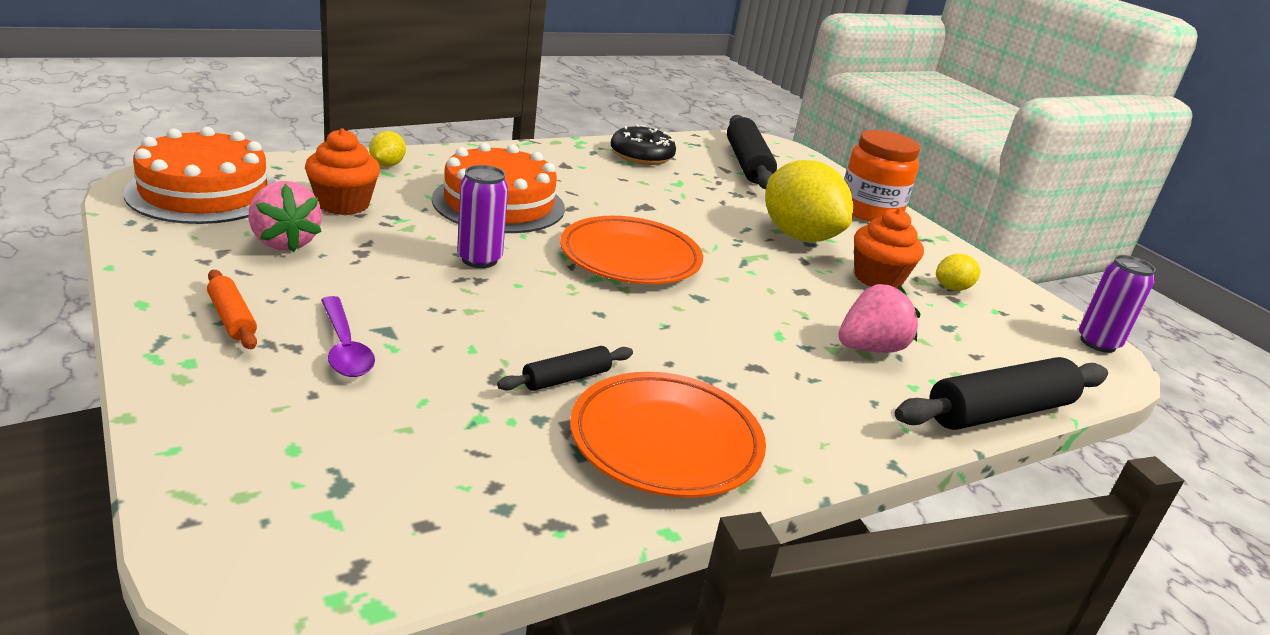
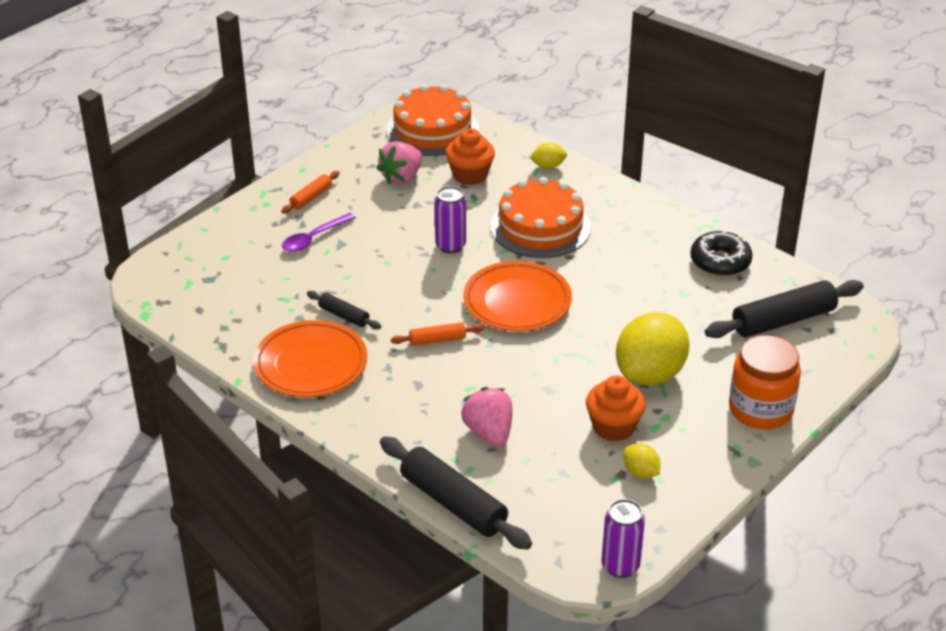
camera: 75 degrees right, 10 degrees up
(671, 326) = (437, 340): none -> orange rolling pin
(869, 348) = (489, 433): pink strawberry -> pink strawberry turned 150 degrees counterclockwise

